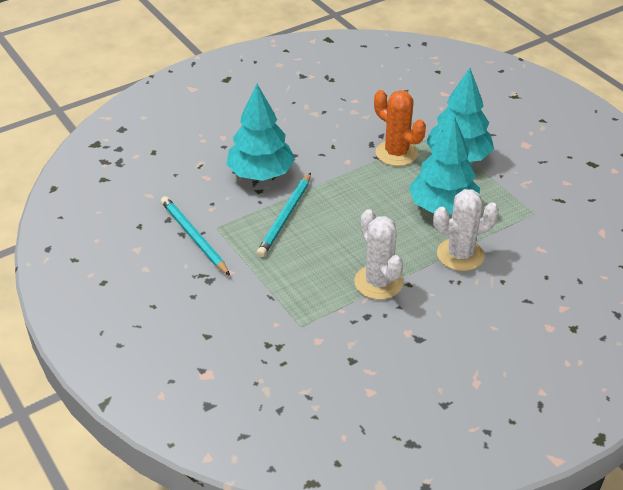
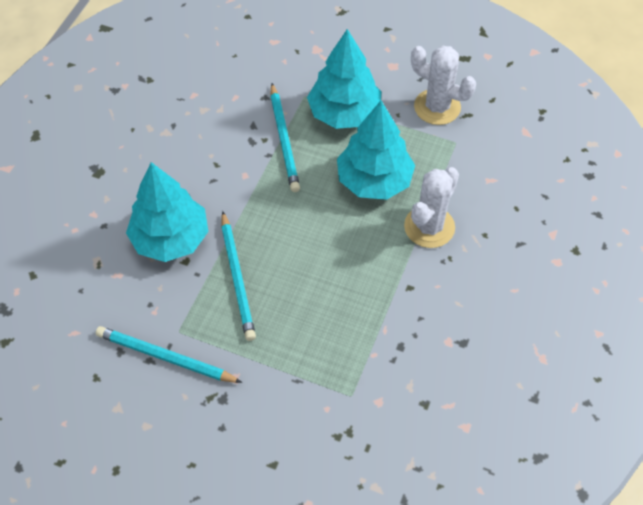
camera: 35 degrees left, 15 degrees up
(378, 282) = (382, 302): white cactus -> white cactus (437, 107)
(396, 153) = (284, 140): orange cactus -> turquoise pencil

